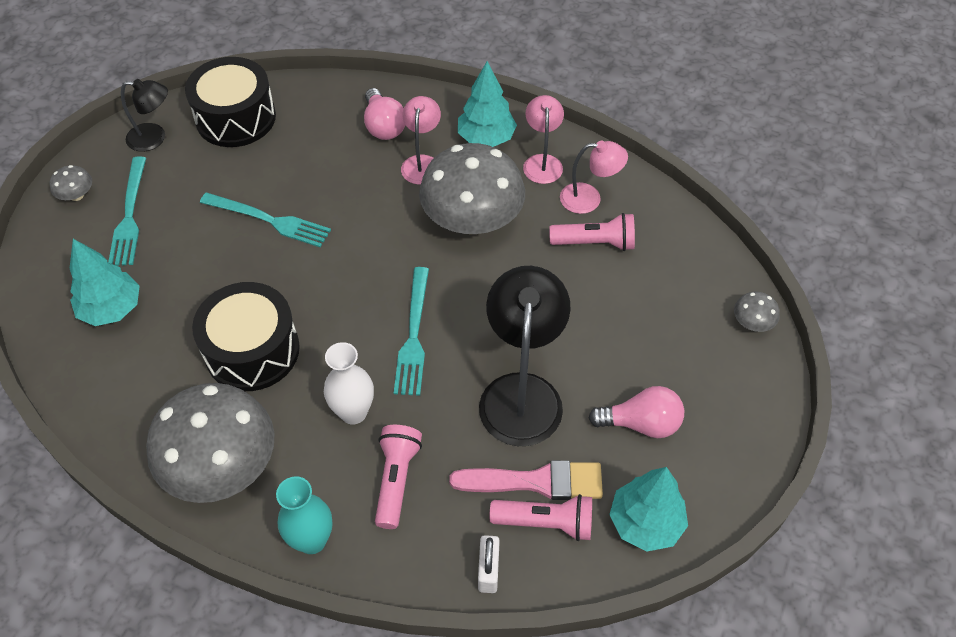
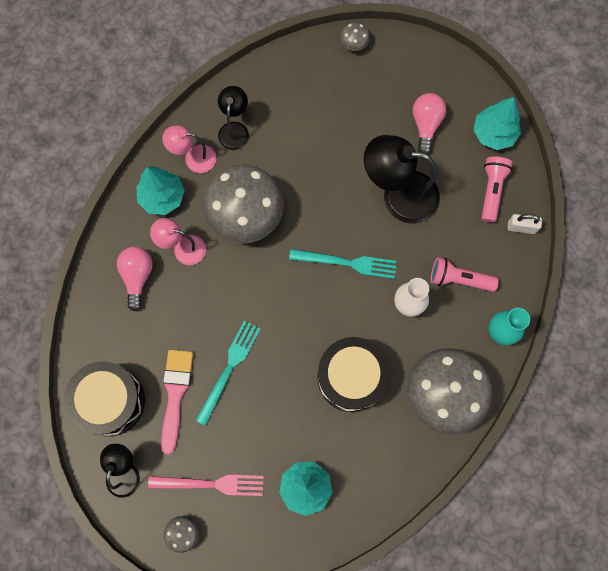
camera: 85 degrees left, 20 degrees up
(129, 215) = (211, 484): turquoise fork -> pink fork
(383, 126) = (137, 277): pink light bulb -> pink light bulb turned 75 degrees counterclockwise
(536, 481) = (464, 193): pink brush -> pink brush (175, 394)
(589, 199) = (234, 129): pink lamp -> black lamp
(595, 243) = (277, 131): pink flashlight -> none

